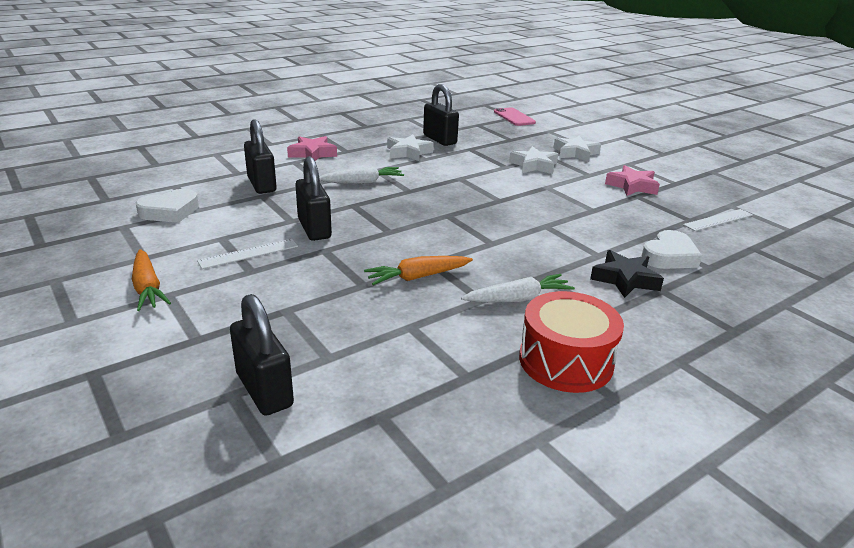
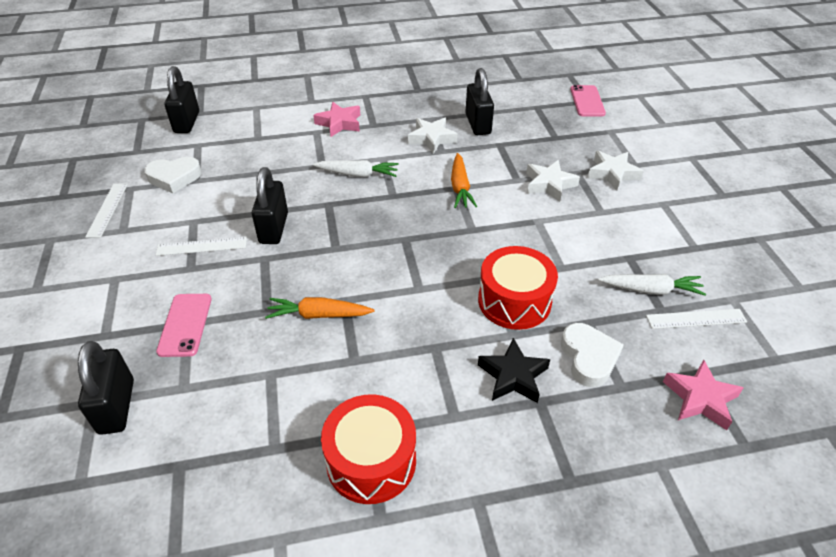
camera: 25 degrees right, 15 degrees up
(109, 246) = (107, 209): none -> white ruler
(148, 288) = (105, 266): orange carrot -> orange carrot (460, 187)
(262, 185) = (268, 158): black padlock -> black padlock (187, 122)
(285, 312) = (185, 325): none -> pink phone
(518, 299) = (387, 370): white carrot -> white carrot (650, 290)
(578, 235) = (514, 301): none -> red drum
(632, 186) = (636, 241): pink star -> pink star (700, 398)
(669, 256) = (589, 358): white heart -> white heart turned 75 degrees counterclockwise

